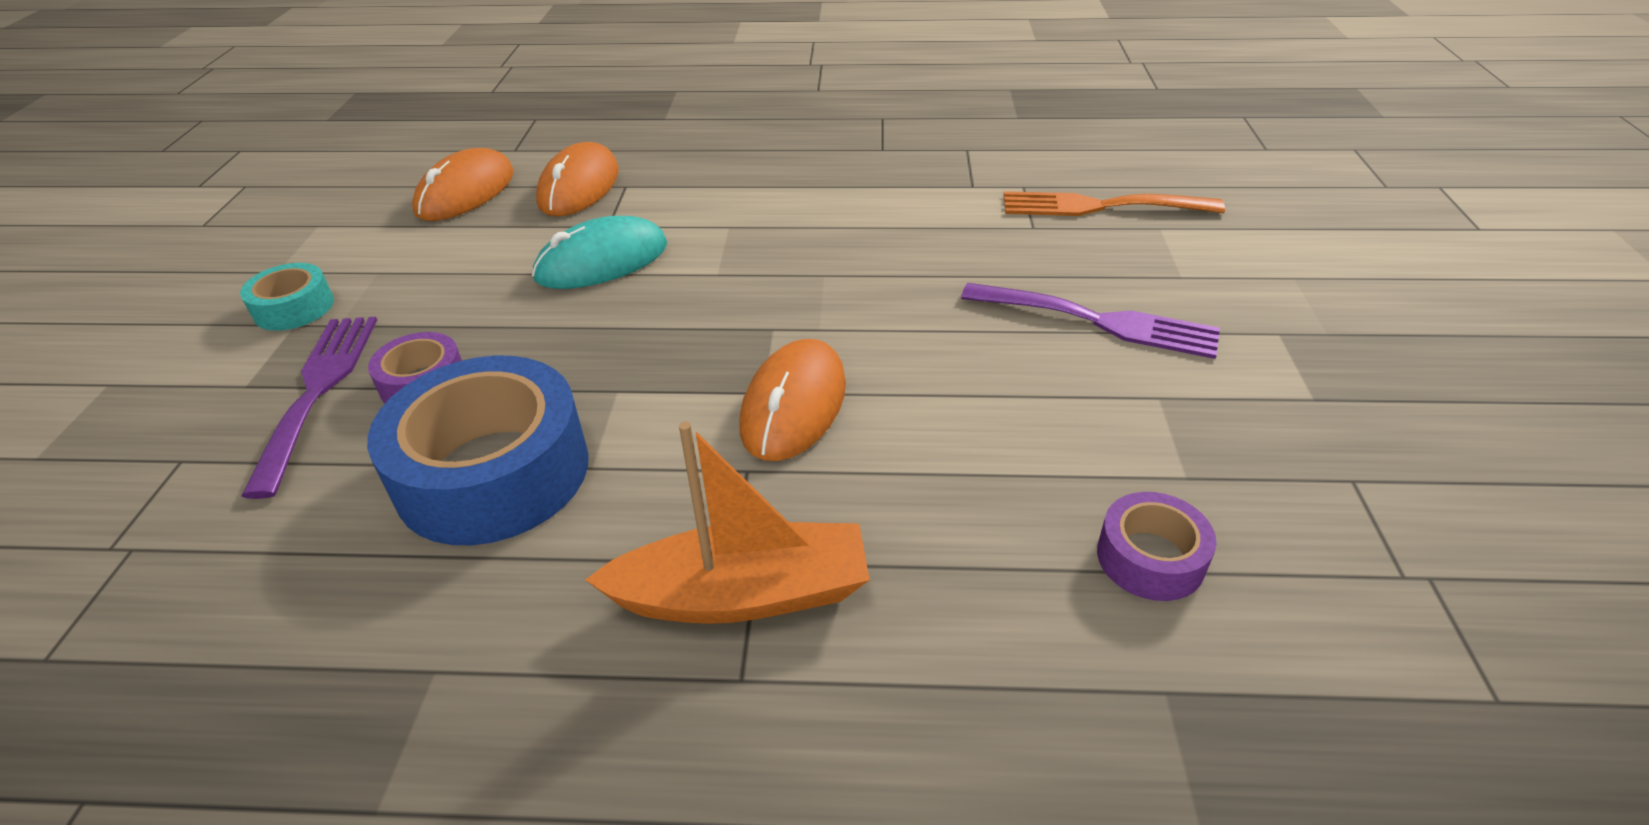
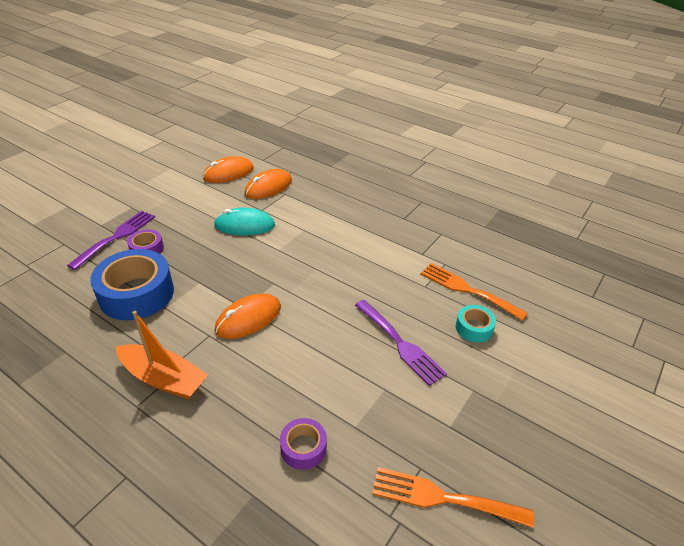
camera: 30 degrees right, 0 degrees up
(294, 308) = (136, 200): turquoise tape -> turquoise tape (474, 328)
(1435, 502) = (443, 498): none -> orange fork

